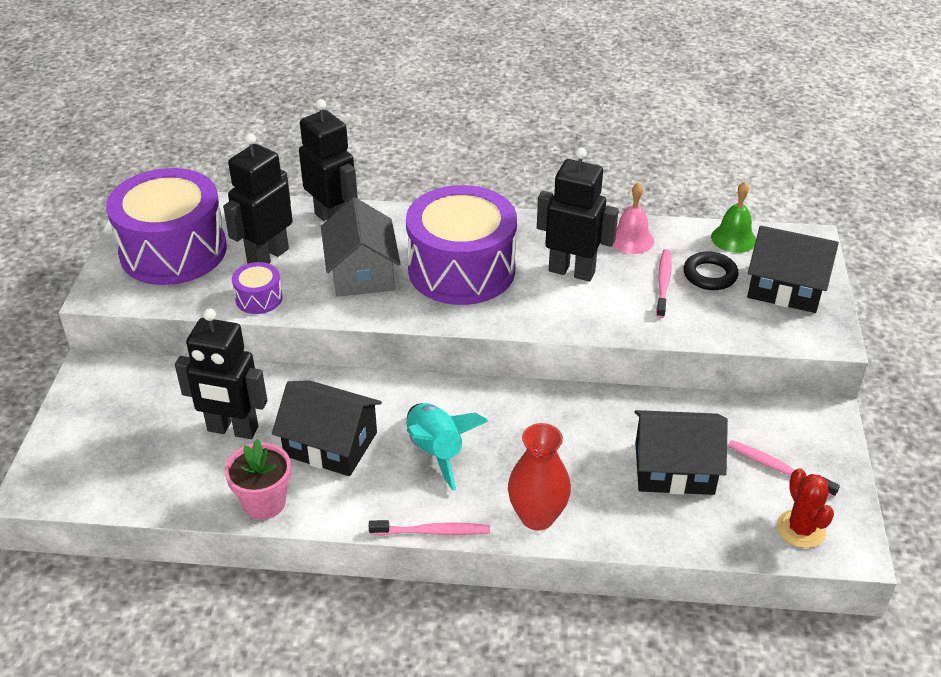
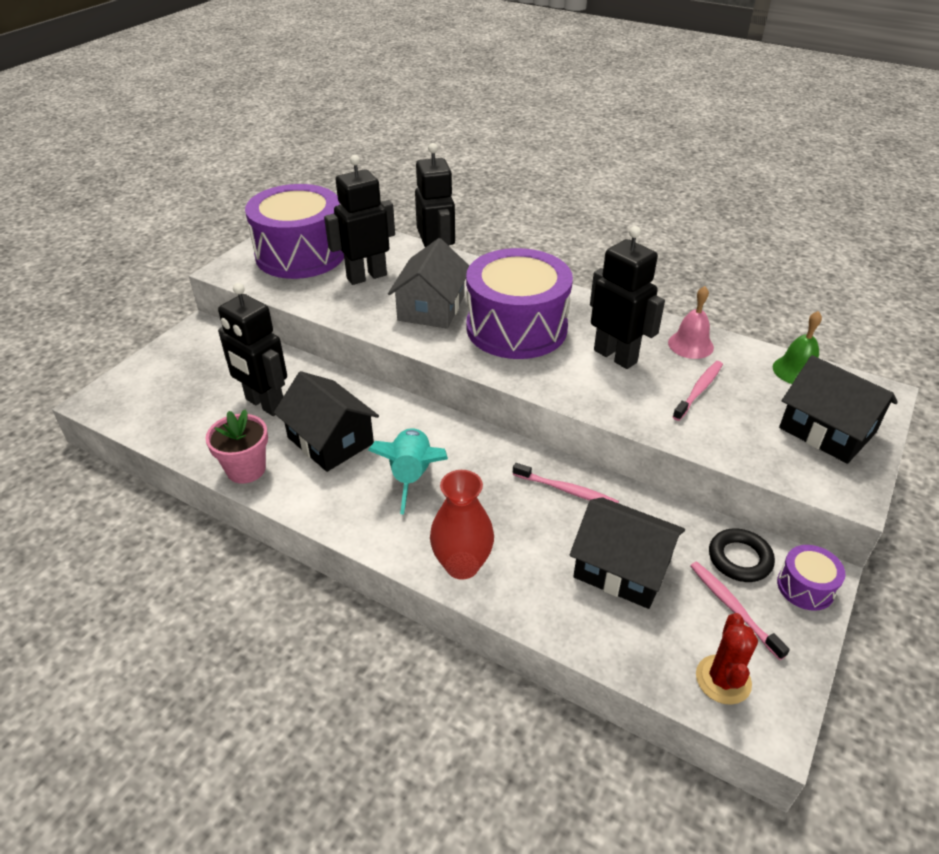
camera: 25 degrees right, 0 degrees up
(259, 298) = (336, 305): purple drum -> purple drum (805, 587)
(433, 531) = (362, 544): pink toothbrush -> pink toothbrush (567, 490)
(710, 275) = (751, 396): black ring -> black ring (739, 559)

